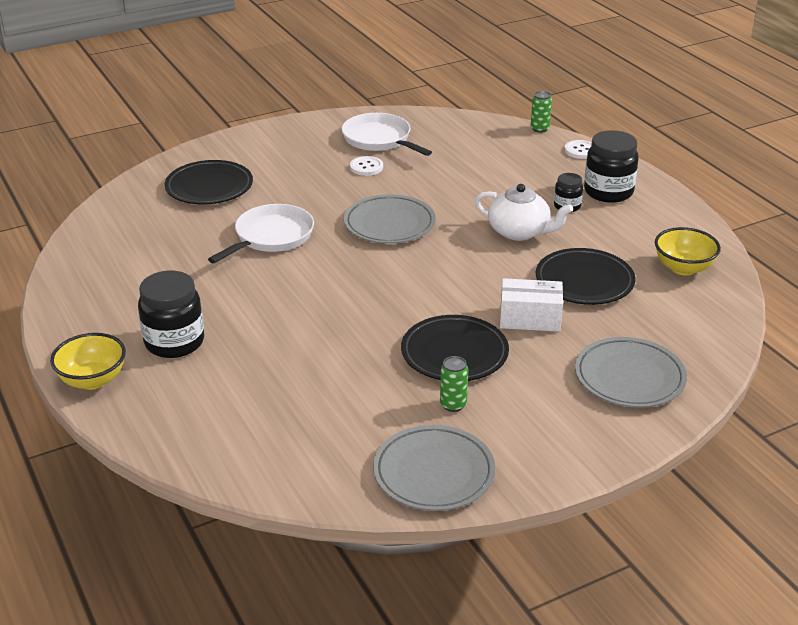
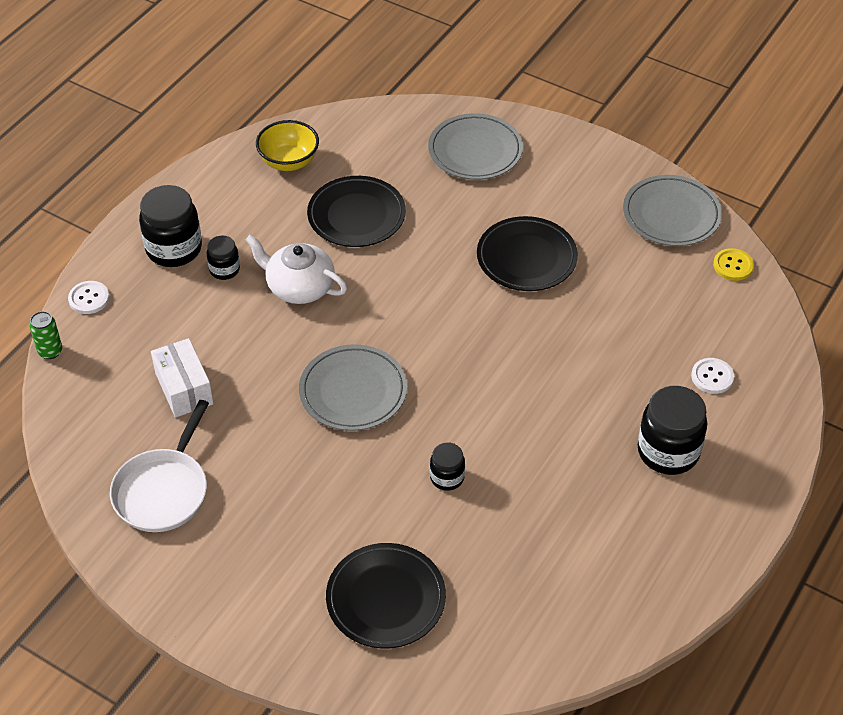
camera: 120 degrees left, 15 degrees up
(93, 380) = (763, 477): yellow bowl -> none
(271, 237) = (447, 477): white pan -> black jar
(326, 483) = (733, 265): none -> yellow button
(366, 167) = (242, 469): white button -> white button (712, 377)
(453, 405) = (590, 233): green can -> none
(519, 232) = (299, 287): white teapot -> white teapot turned 60 degrees counterclockwise
(530, 318) = (441, 230): white box -> white box (184, 388)

